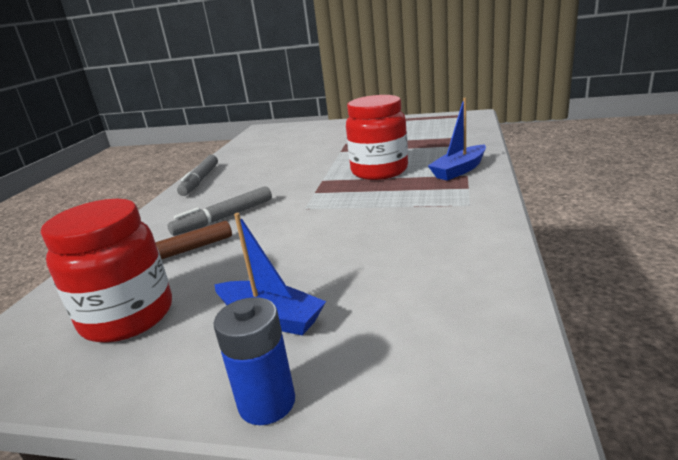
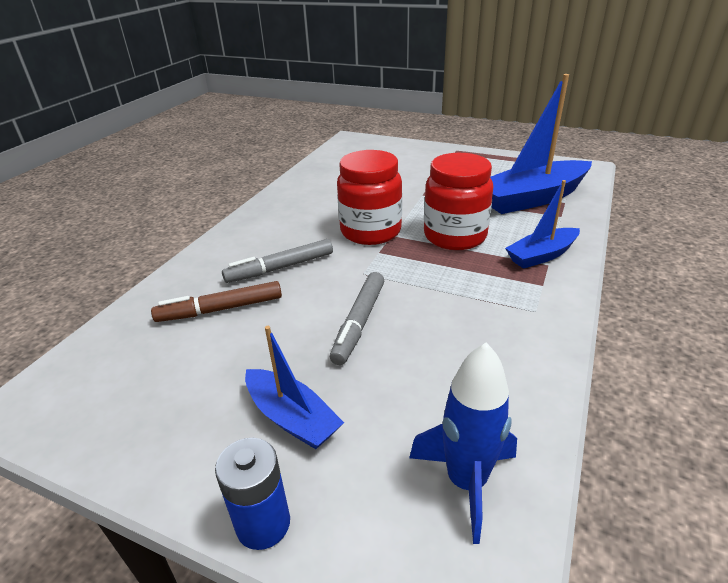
camera: 10 degrees right, 10 degrees up
(128, 317) = (164, 380): red jar -> red jar (370, 231)
(200, 180) = (269, 207): grey marker -> grey marker (359, 322)
(436, 139) = (532, 198): none -> blue boat
(457, 327) = (466, 482): none -> blue rocket

